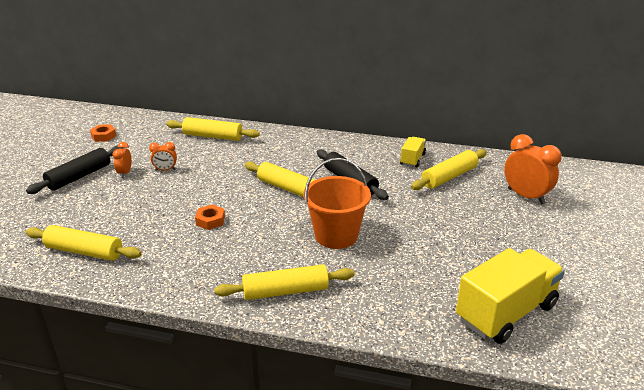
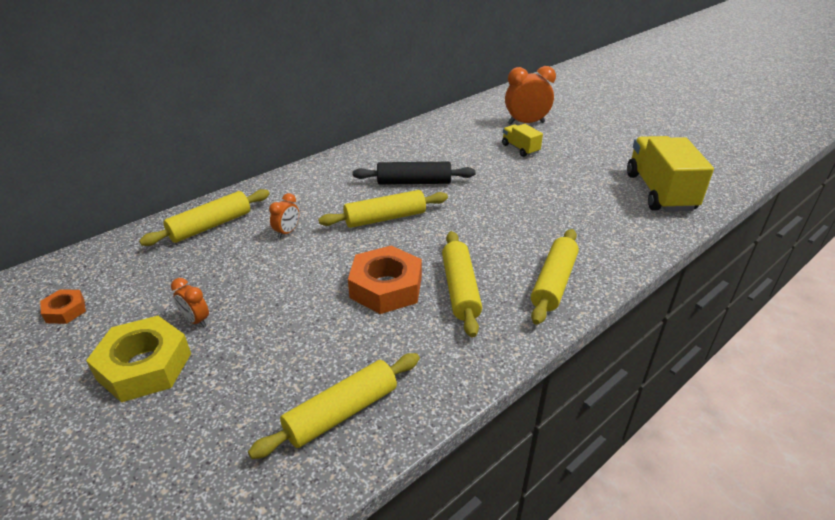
camera: 55 degrees left, 5 degrees up
(79, 176) = (144, 366): black rolling pin -> yellow nut
(165, 170) = (236, 285): orange clock -> orange clock (287, 232)
(210, 220) = (386, 287): orange nut -> orange nut, size x1.96
(336, 235) = (492, 223): orange bucket -> none
(412, 159) = (417, 141): yellow truck -> yellow truck (520, 149)
(449, 177) = (464, 138): yellow rolling pin -> yellow rolling pin (460, 289)

